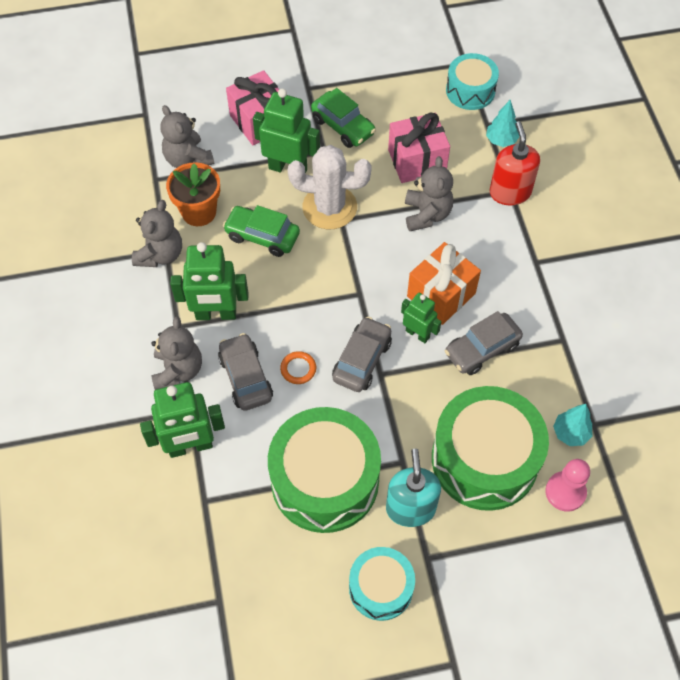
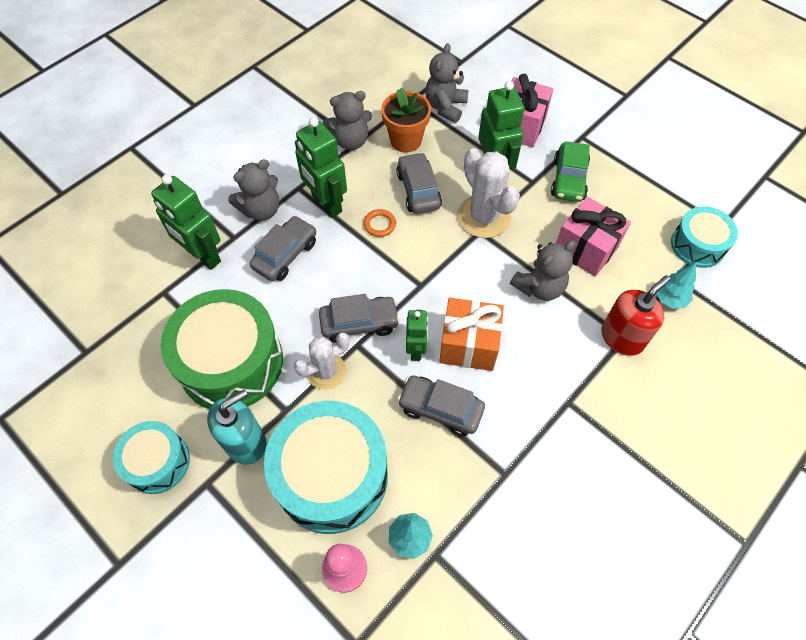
camera: 55 degrees right, 0 degrees up
(262, 236) = (418, 190): green car -> grey car
(298, 369) = (318, 284): orange ring -> orange ring (380, 224)
(389, 411) = (326, 371): none -> white cactus
(484, 459) = (331, 475): green drum -> turquoise drum

